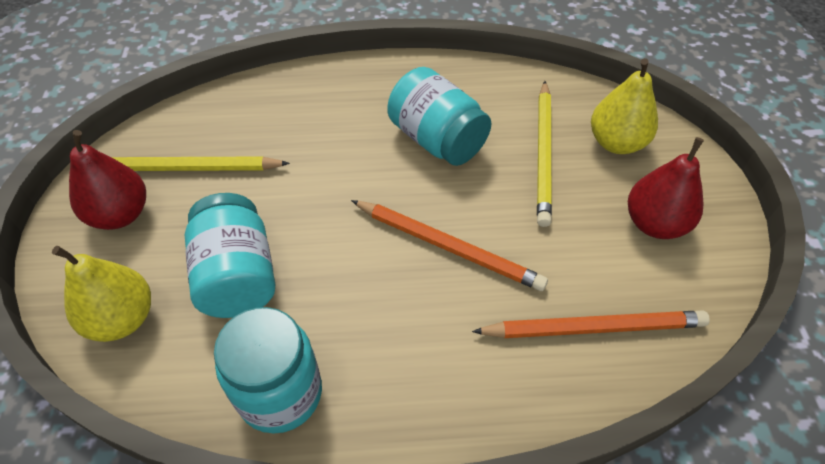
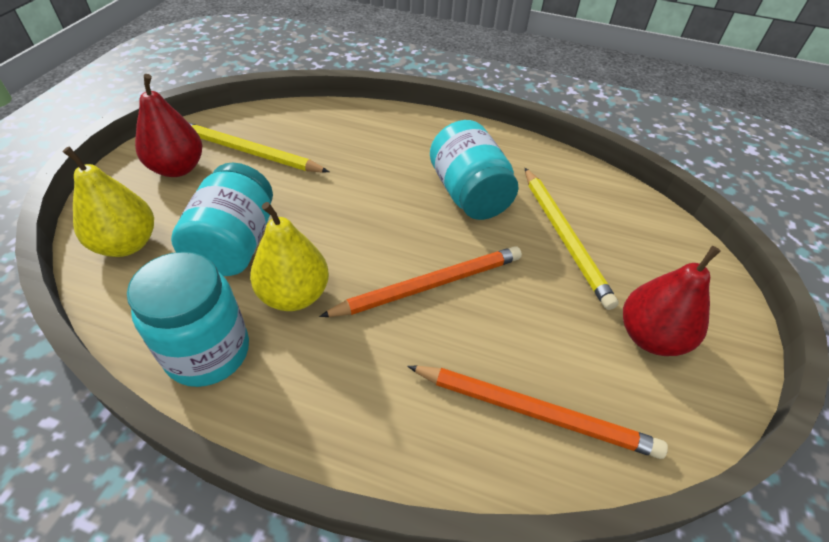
camera: 20 degrees right, 5 degrees down
(448, 246) = (429, 285): orange pencil -> orange pencil turned 75 degrees counterclockwise
(543, 154) = (564, 237): yellow pencil -> yellow pencil turned 45 degrees counterclockwise
(616, 142) = (644, 250): yellow pear -> yellow pear (294, 295)

